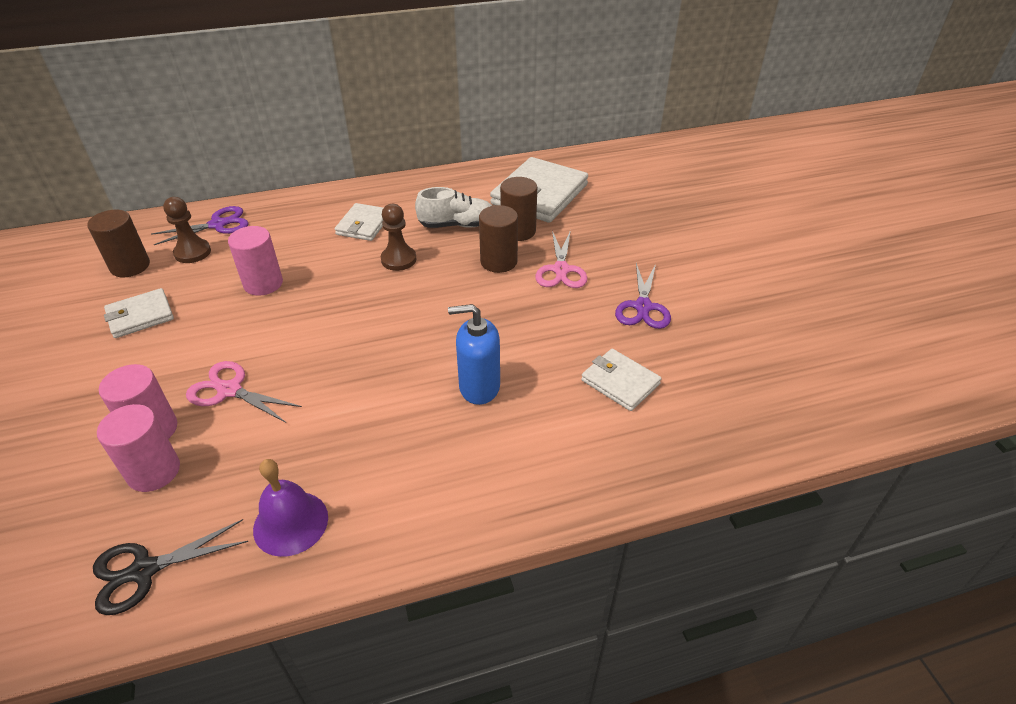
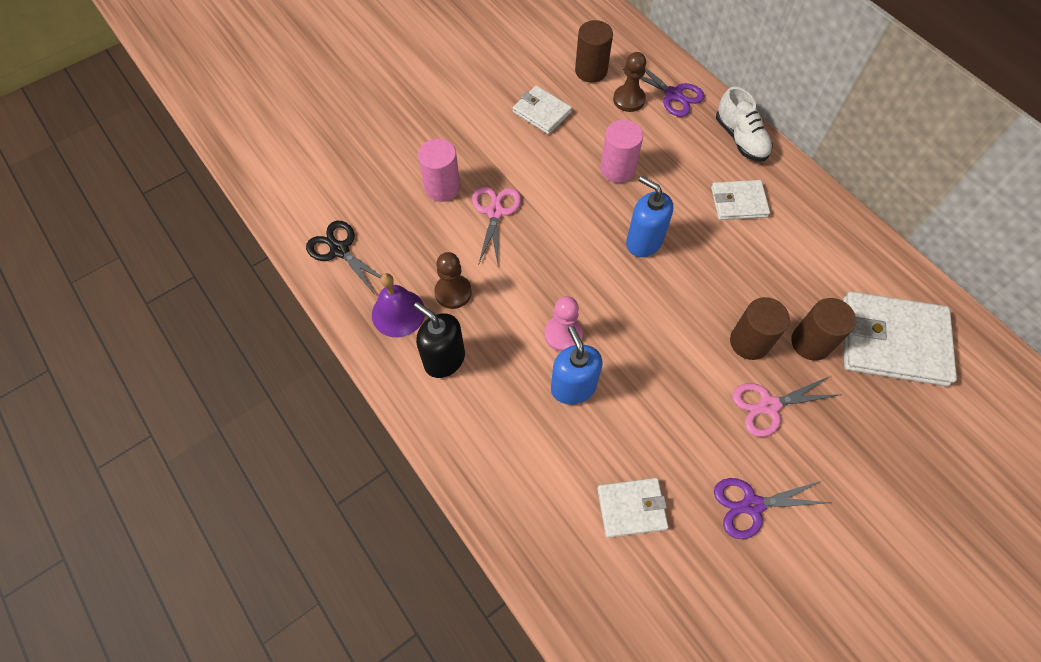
camera: 70 degrees right, 20 degrees up
(154, 471) = (410, 210): pink cylinder -> none
(357, 291) = (643, 242): none -> blue soap dispenser
(383, 490) = (444, 359): none -> black soap dispenser
(398, 259) = (704, 254): brown pawn -> brown pawn (453, 292)
(417, 377) = (563, 334): none -> pink pawn
(457, 225) = (787, 282): white shoe -> white shoe (740, 139)
(620, 382) = (631, 508): white wallet -> white wallet turned 60 degrees clockwise

